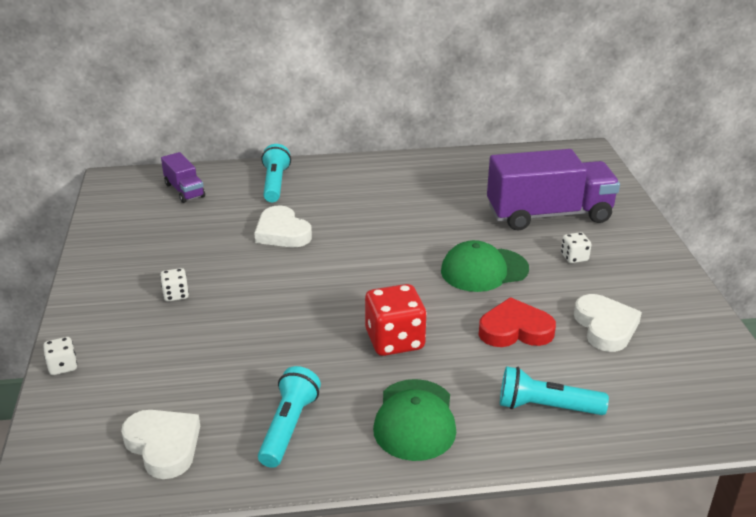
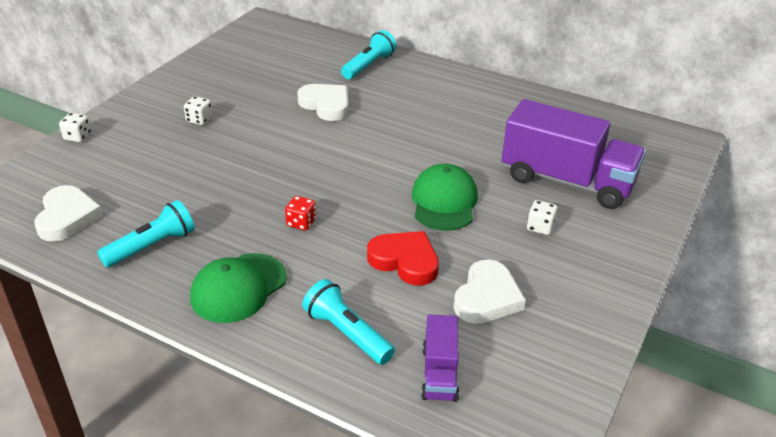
camera: 35 degrees right, 5 degrees up
(184, 190) = (298, 46): purple truck -> purple truck (439, 373)
(282, 232) = (326, 105): white heart -> white heart turned 135 degrees clockwise
(395, 340) = (301, 223): red dice -> red dice, size x0.51
(484, 270) = (444, 202): green cap -> green cap turned 75 degrees clockwise

